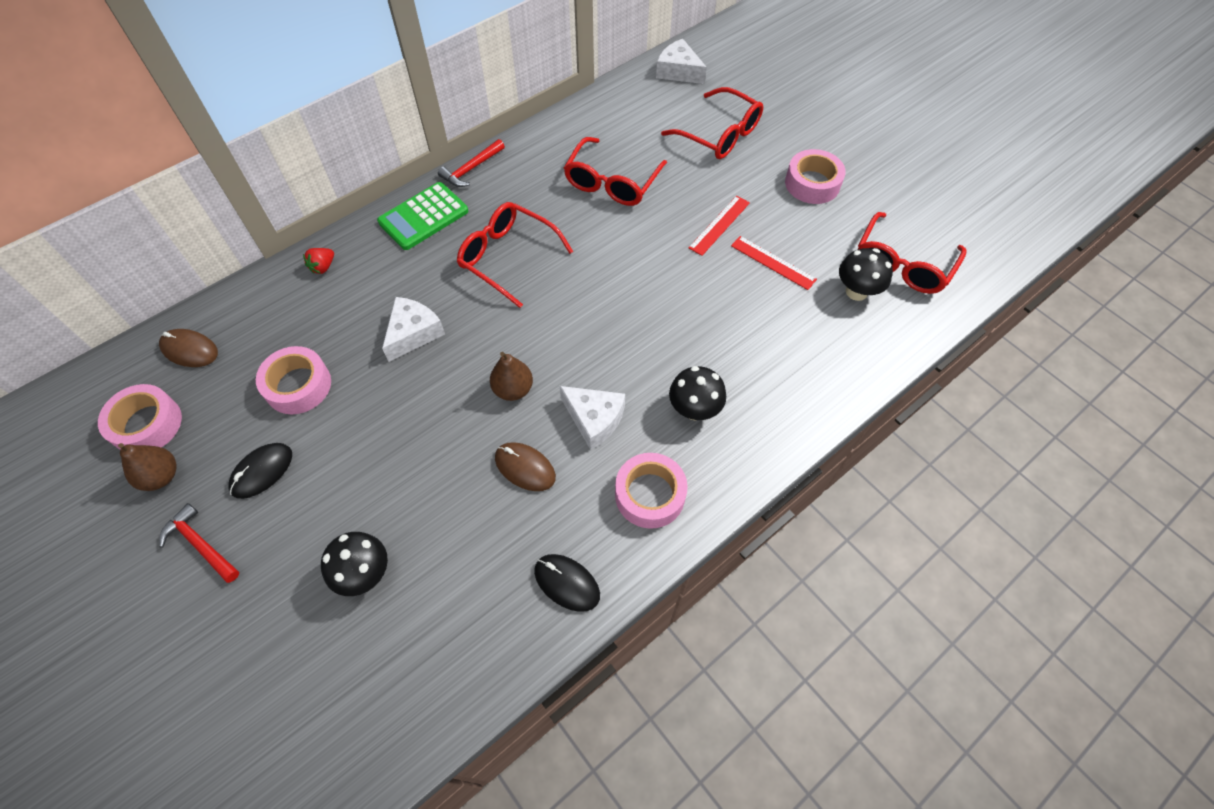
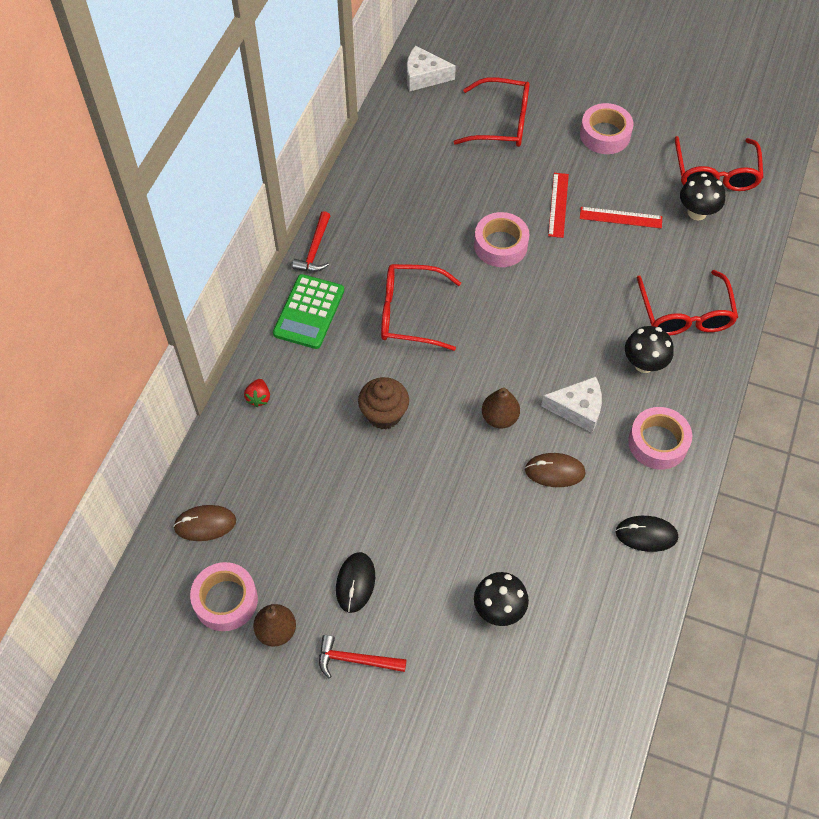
camera: 30 degrees left, 0 degrees up
(298, 386) = (325, 504): pink tape -> pink tape (500, 245)
(413, 333) = (384, 414): white cheese -> brown cupcake
(611, 182) = (445, 207): red glasses -> red glasses (685, 314)

